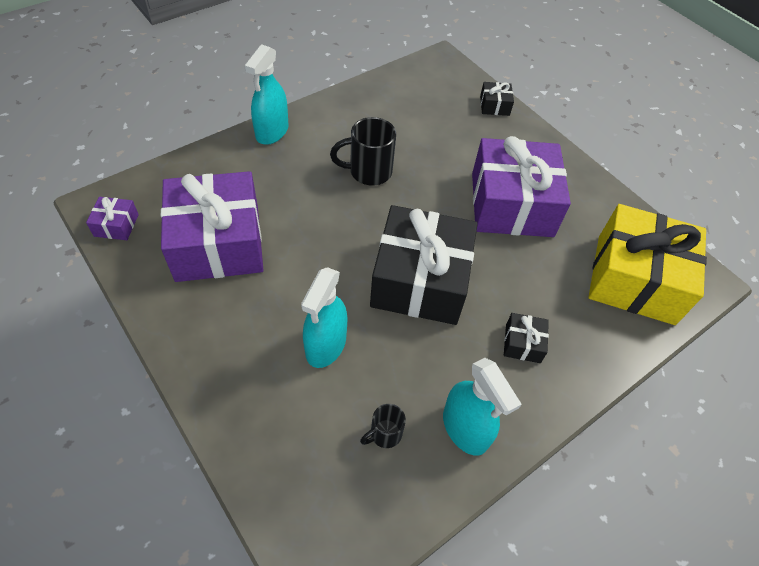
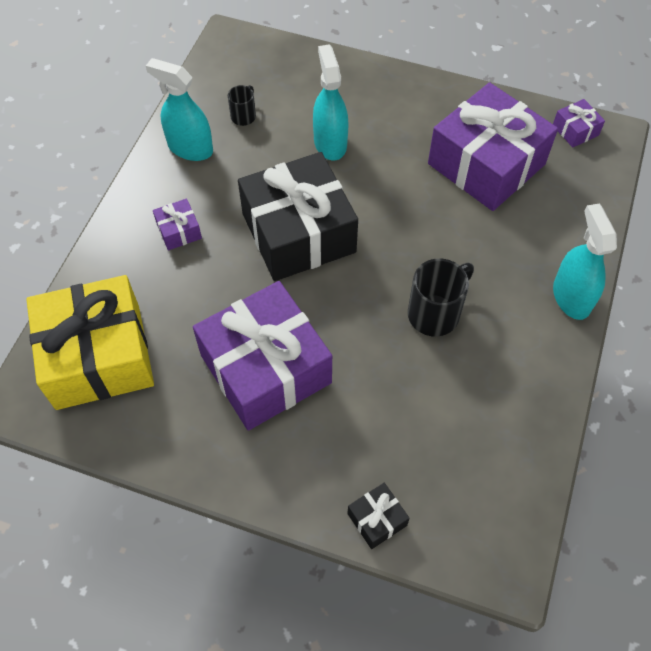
camera: 150 degrees right, 5 degrees up
(522, 343) = (179, 231): black gift -> purple gift

